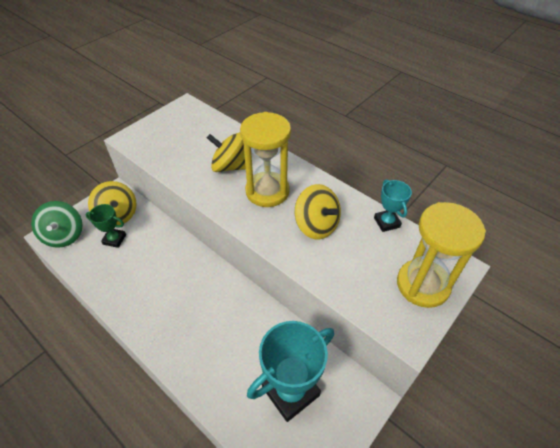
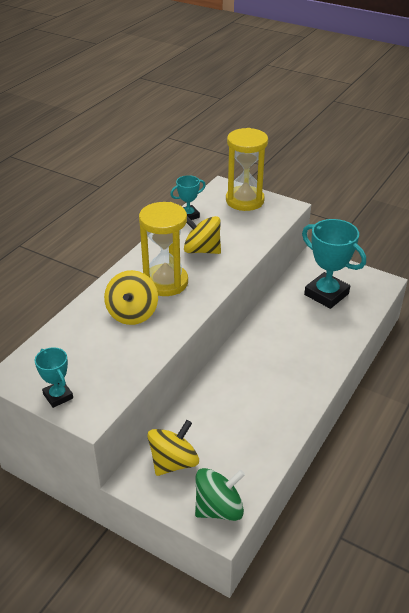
camera: 100 degrees left, 10 degrees down
(114, 239) = (213, 452): green trophy -> none
(155, 125) = (58, 396): none -> turquoise trophy
(316, 225) = (202, 250): yellow spinning top -> yellow spinning top turned 105 degrees counterclockwise

